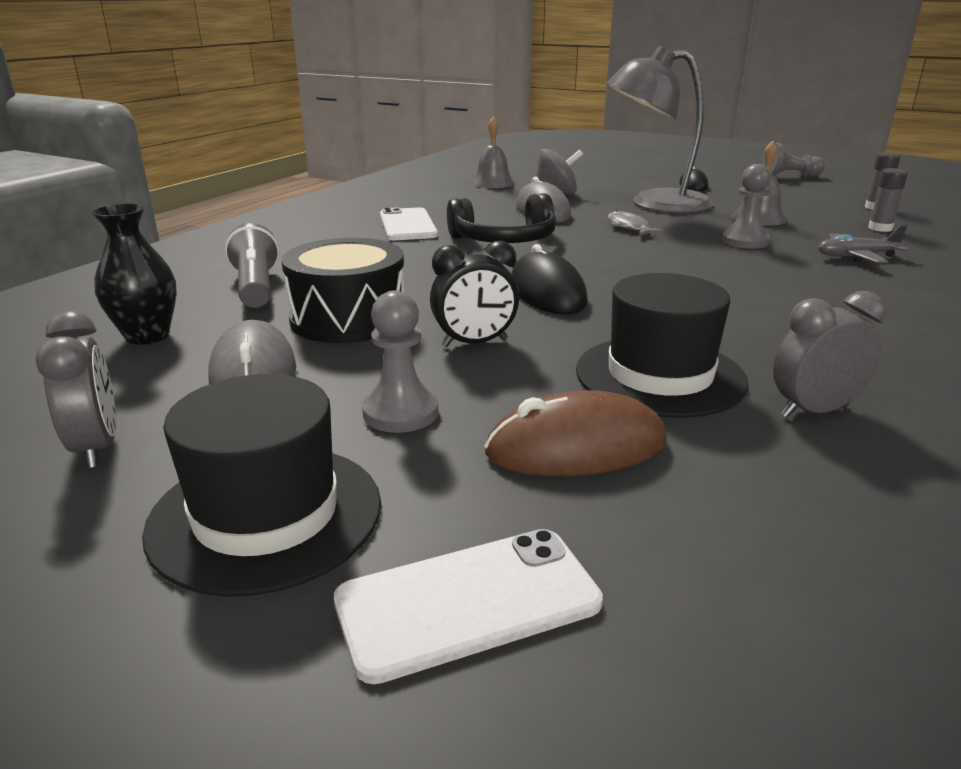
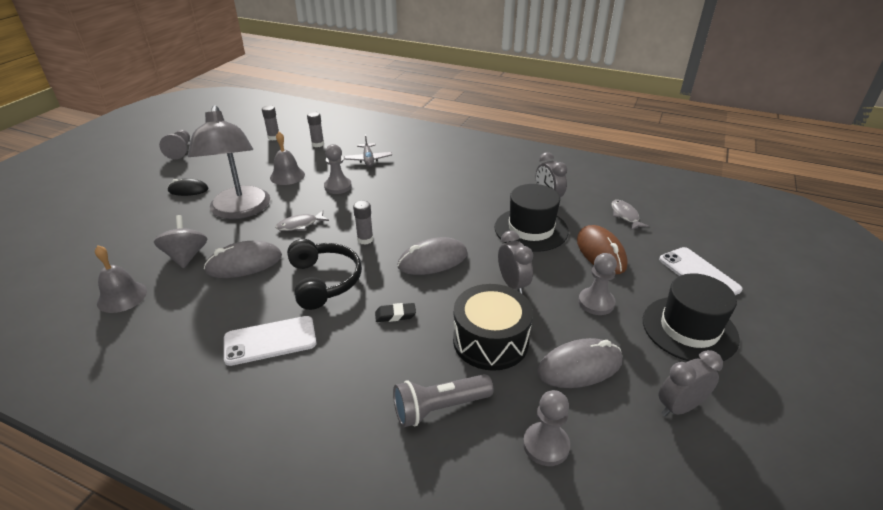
camera: 95 degrees left, 10 degrees up
(147, 336) = (546, 445): black vase -> grey pawn
(427, 271) = (395, 315): none -> black eraser
(474, 343) = (513, 284): black clock -> grey clock
(547, 292) = (432, 260): black mouse -> grey mouse
(599, 257) = (365, 239): none -> grey glue stick
(779, 524) = (625, 215): none -> grey fish

